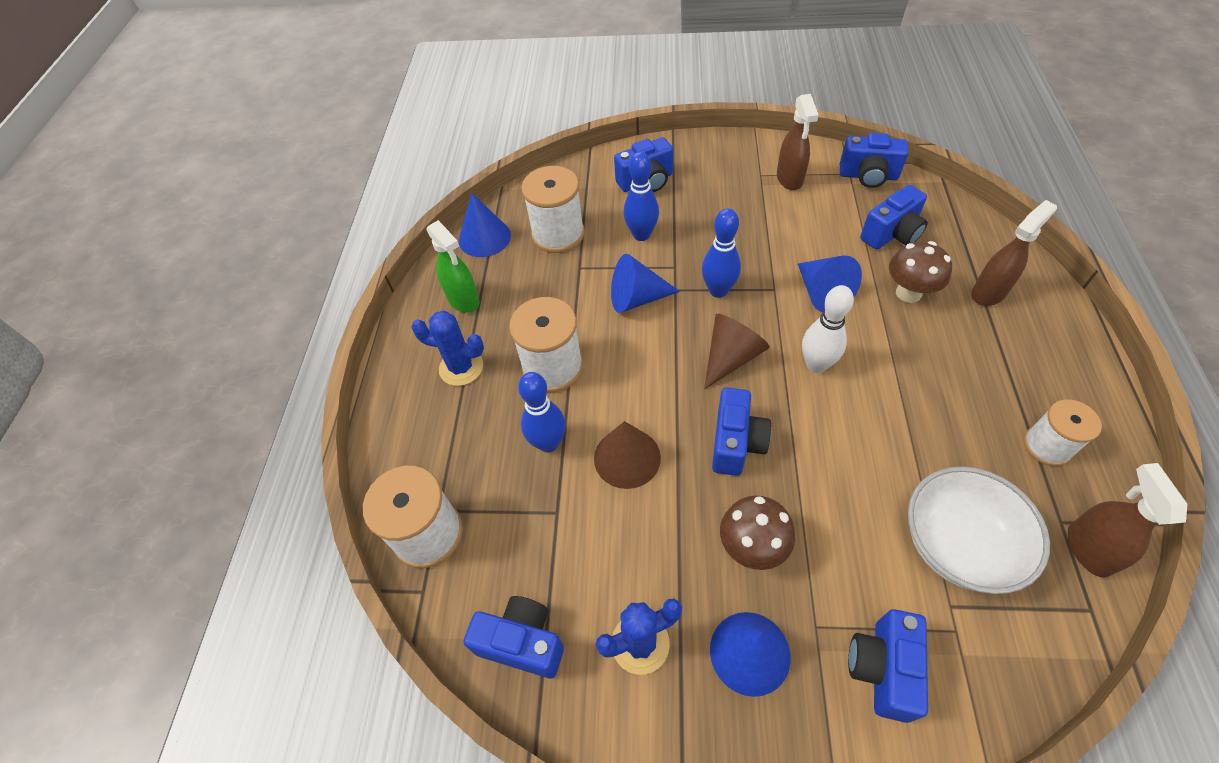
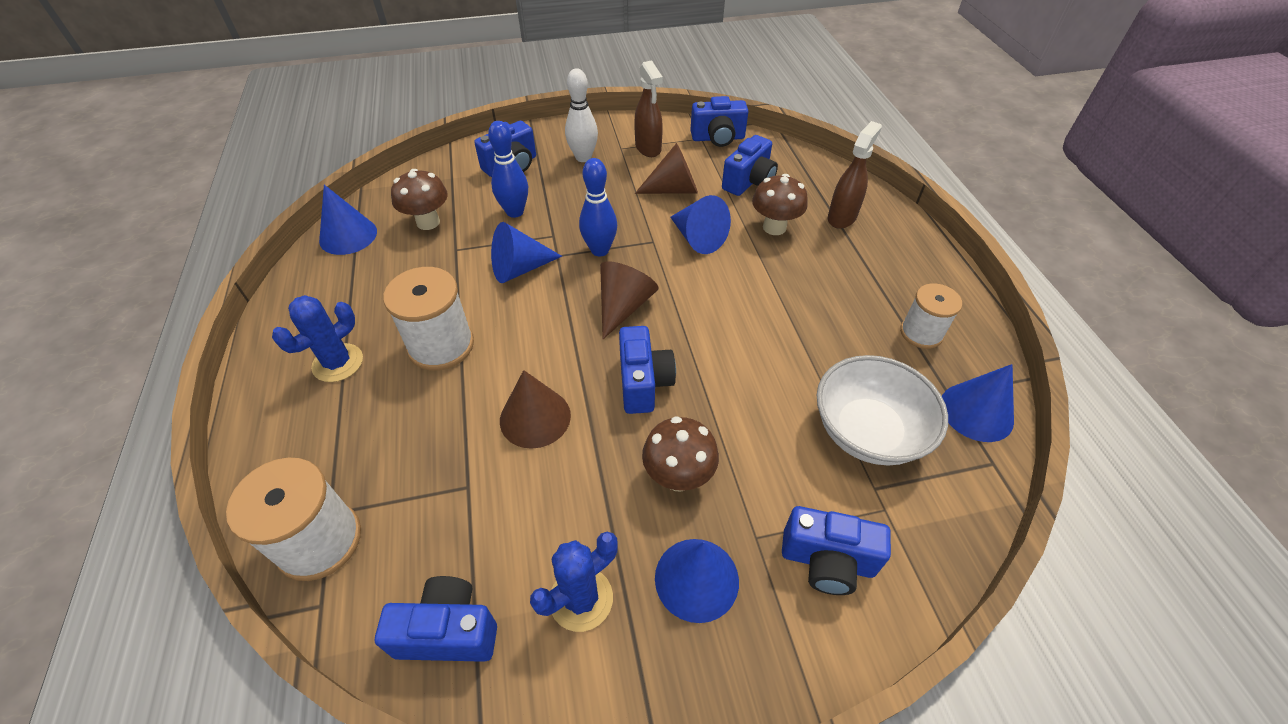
camera: 20 degrees left, 5 degrees down
(461, 367) = (338, 363): blue cactus -> blue cactus turned 45 degrees counterclockwise
(463, 300) = (332, 297): green spray bottle -> none
(548, 443) = (447, 420): blue bowling pin -> none
(558, 234) = (428, 222): white spool -> brown mushroom
(807, 232) = (673, 189): none -> brown cone
(816, 365) = (705, 300): white bowling pin -> white bowling pin (583, 157)
(882, 668) = (827, 561): blue camera -> blue camera turned 75 degrees counterclockwise
(1088, 549) = (976, 412): brown spray bottle -> blue cone

